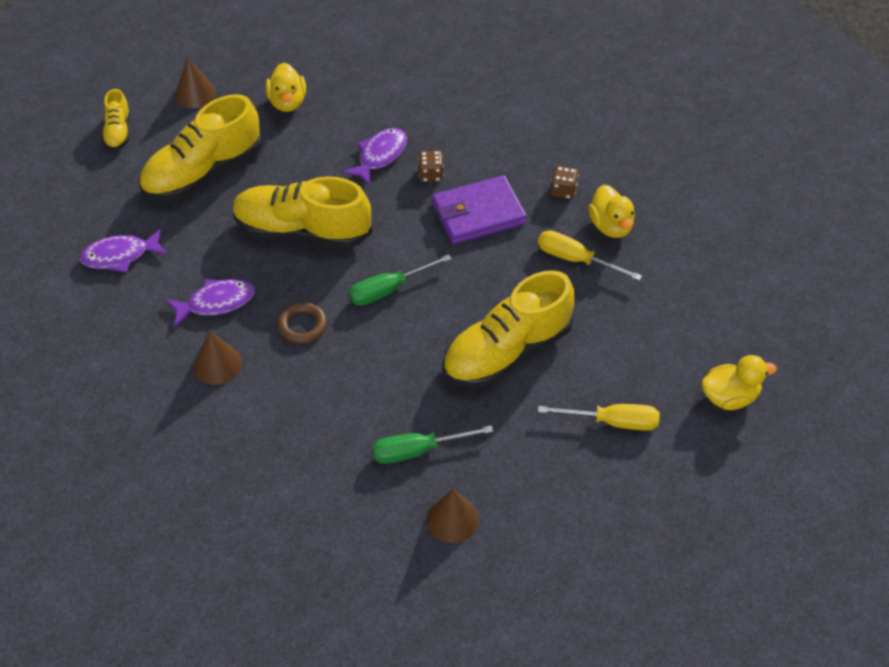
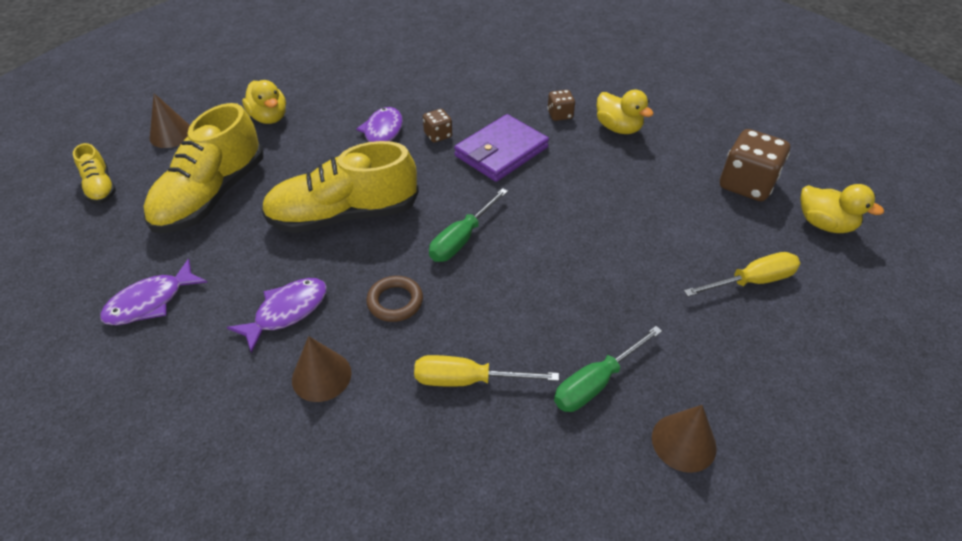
camera: 25 degrees left, 5 degrees down
(507, 351) = (610, 254): yellow shoe -> none
(576, 260) = (610, 161): yellow screwdriver -> yellow screwdriver (468, 380)
(689, 331) = (746, 184): none -> brown dice
(729, 397) = (824, 224): yellow duck -> yellow duck turned 75 degrees clockwise

